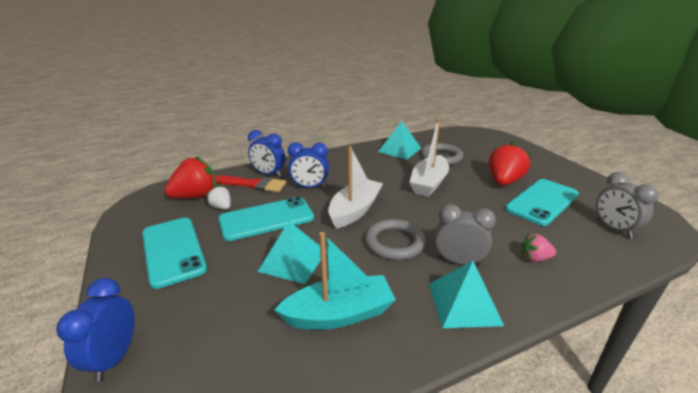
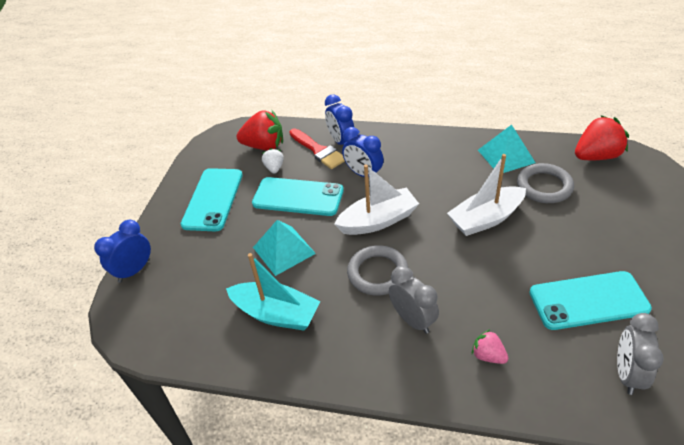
camera: 40 degrees right, 15 degrees up
(464, 303) = (373, 358): turquoise pyramid -> none
(504, 181) = (578, 253): red strawberry -> red strawberry (596, 156)

